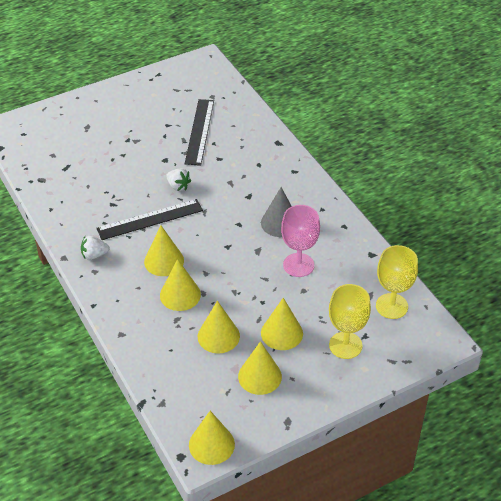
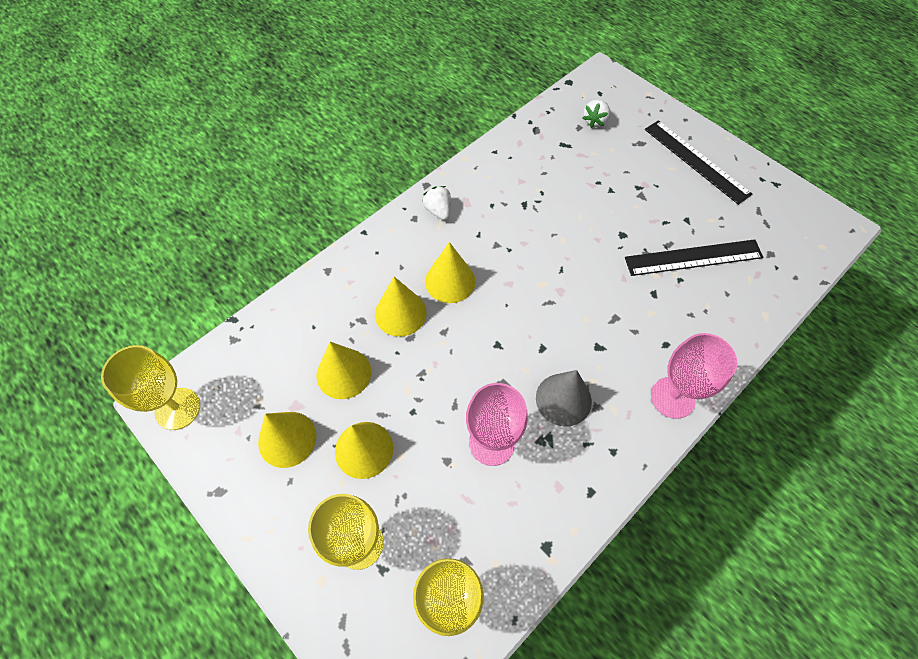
camera: 75 degrees right, 15 degrees up
(150, 219) = (513, 247): black ruler -> black ruler (696, 161)
(178, 186) = (582, 261): white strawberry -> white strawberry (595, 121)
(211, 444) = (177, 408): yellow cone -> yellow goblet
(296, 172) = (672, 397): none -> pink goblet

